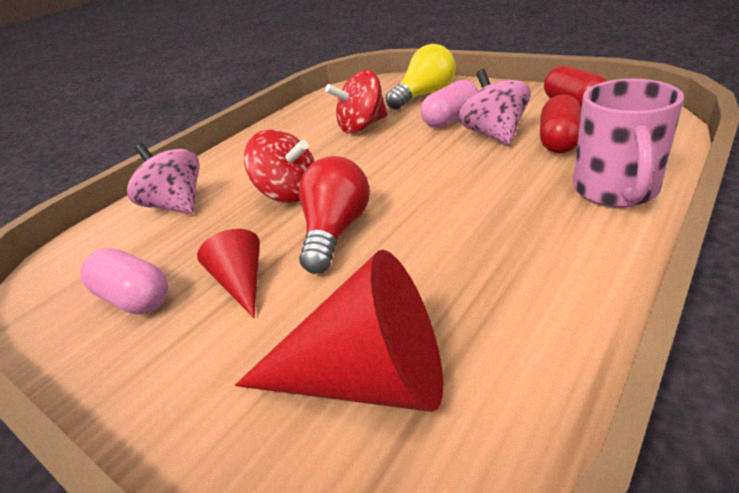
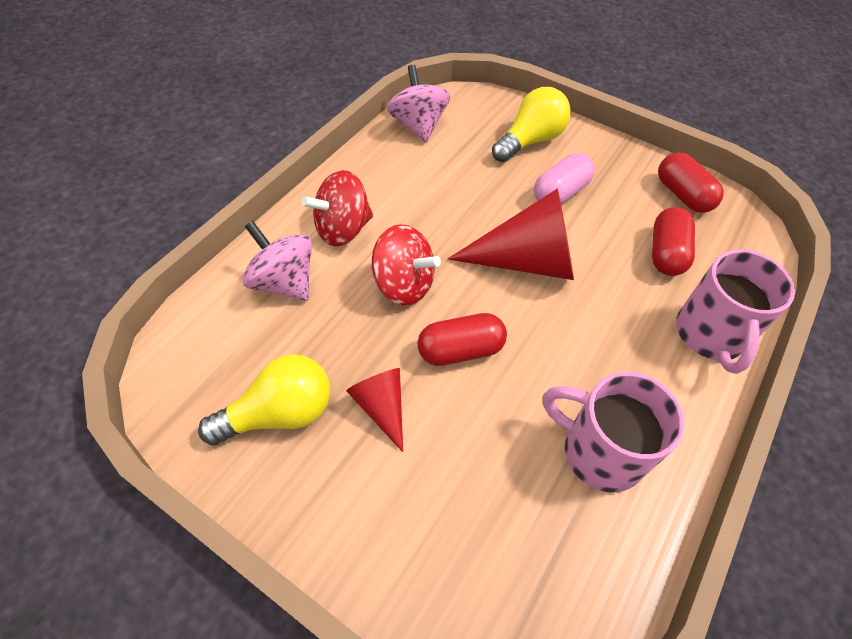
camera: 10 degrees left, 20 degrees up
(134, 298) = (279, 413): pink capsule -> yellow light bulb
(336, 232) = (460, 350): red light bulb -> red capsule
(362, 126) = (466, 184): red spinning top -> red spinning top (343, 229)
(366, 378) = (509, 526): red cone -> red cone (527, 261)
(486, 297) = (599, 451): none -> pink mug
(494, 134) = (604, 228): pink spinning top -> pink spinning top (418, 125)

